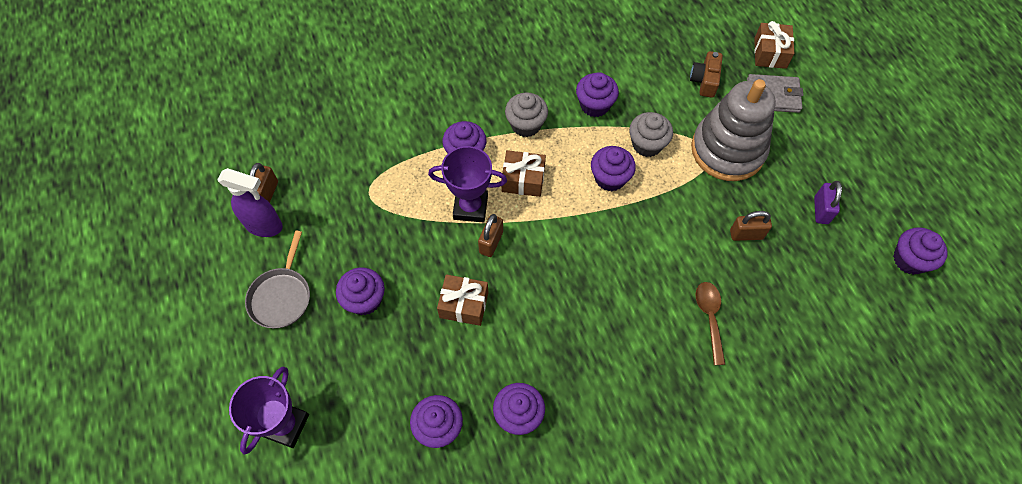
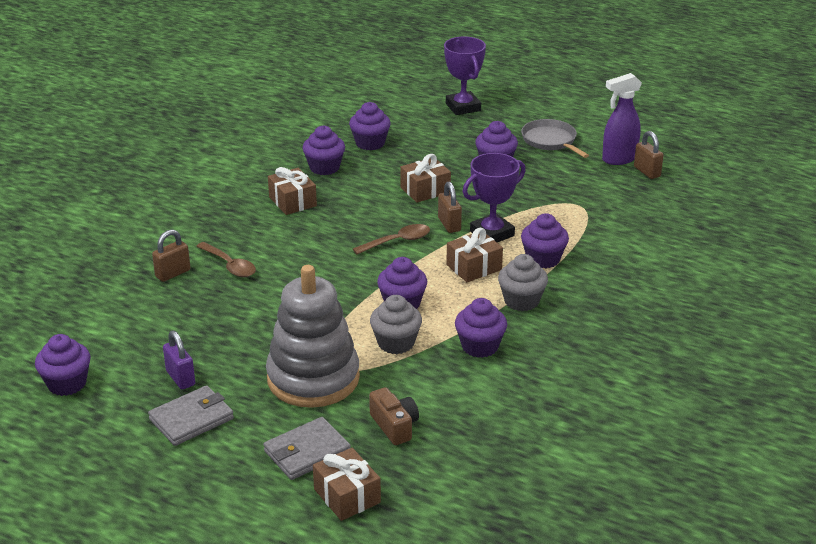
camera: 140 degrees right, 30 degrees down
(550, 251) = (397, 241): none -> brown spoon
(592, 376) = (292, 201): none -> brown gift
(746, 234) = (241, 327): brown padlock -> brown padlock (173, 273)
(832, 167) = (191, 419): none -> grey wallet

